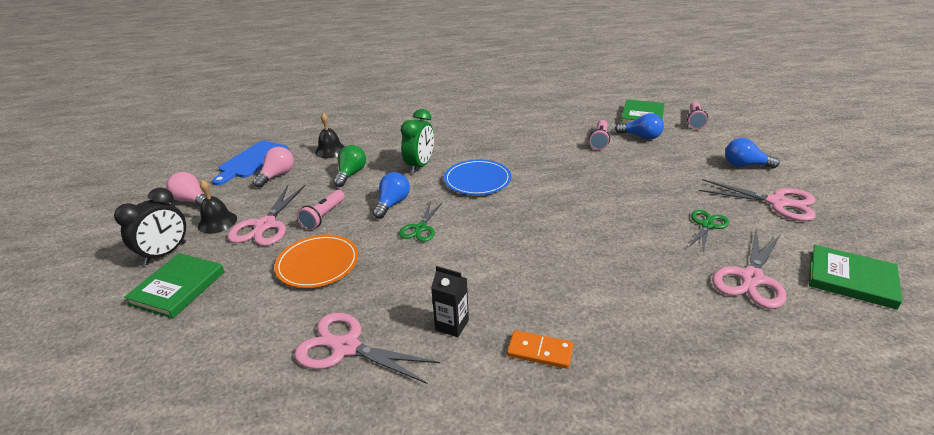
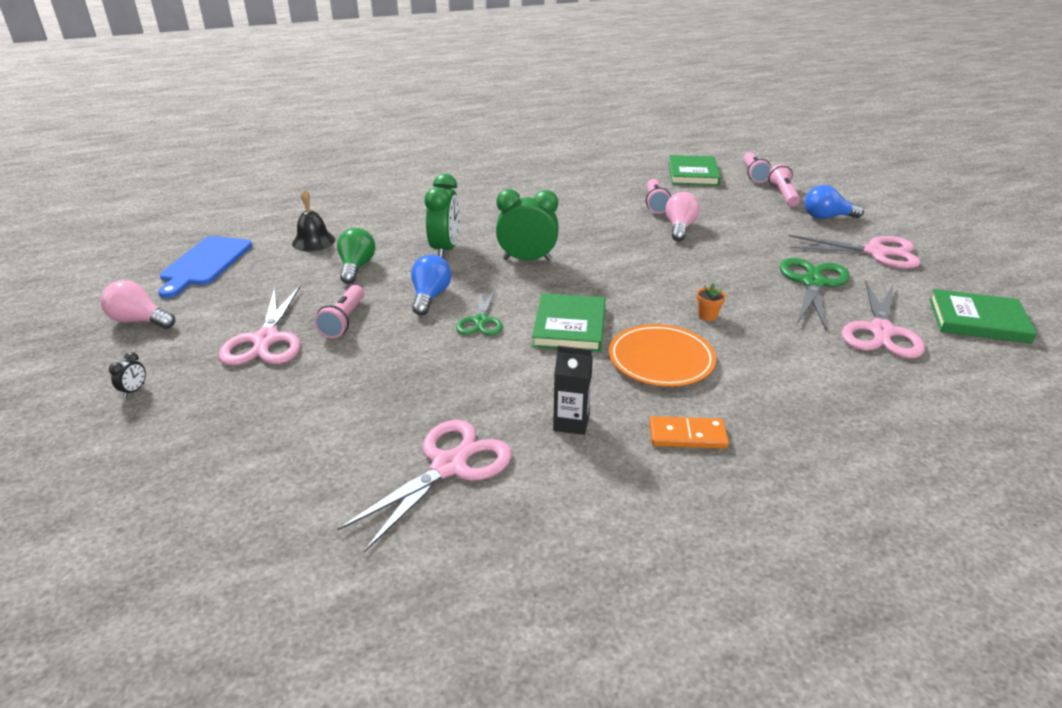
camera: 15 degrees left, 0 degrees up
(165, 253) = (134, 390): black clock -> black clock, size x0.41
(178, 288) = (176, 430): green book -> green book (569, 326)
(217, 222) = (193, 343): black bell -> none
(277, 175) = (252, 278): pink light bulb -> pink light bulb (680, 228)
(318, 264) = (364, 377): orange plate -> orange plate (661, 359)
(345, 347) = (449, 466): pink scissors -> pink scissors turned 120 degrees clockwise
(477, 180) = (527, 260): blue plate -> green clock
(602, 245) = (707, 315): none -> orange flower pot
(641, 137) = (701, 196): blue light bulb -> none
(707, 225) = (813, 283): green scissors -> green scissors, size x1.61
(713, 141) = (783, 195): none -> pink flashlight

